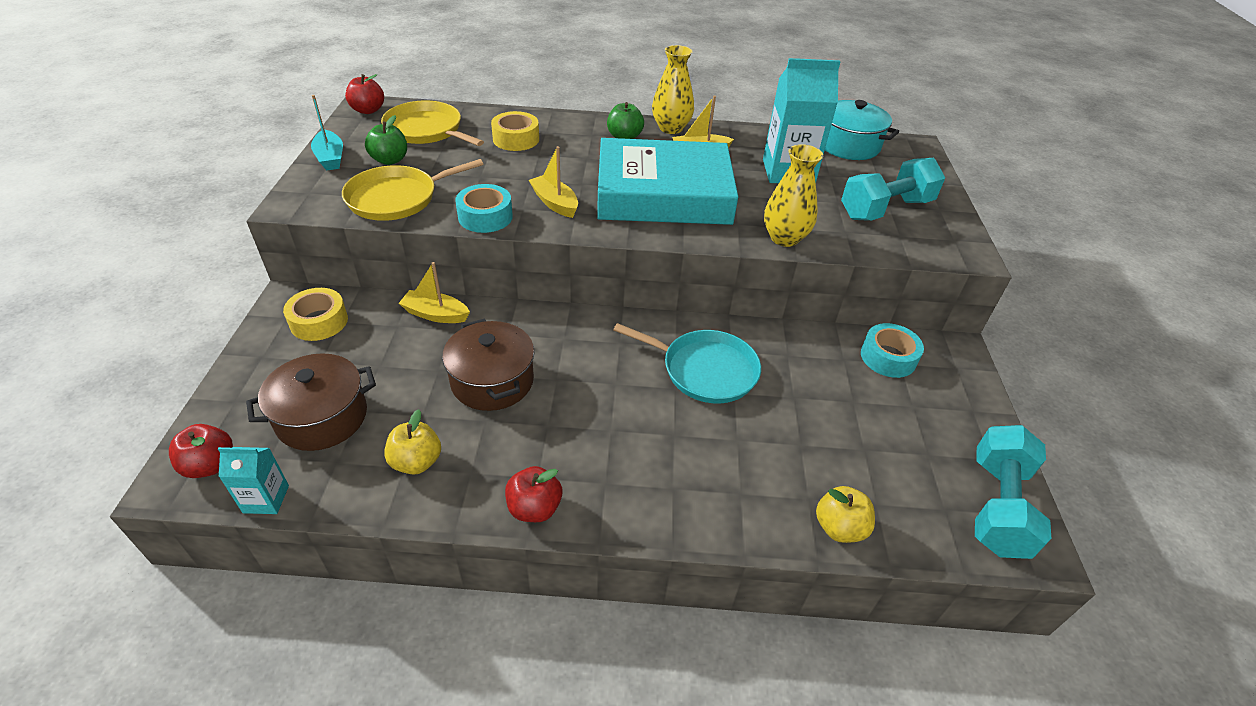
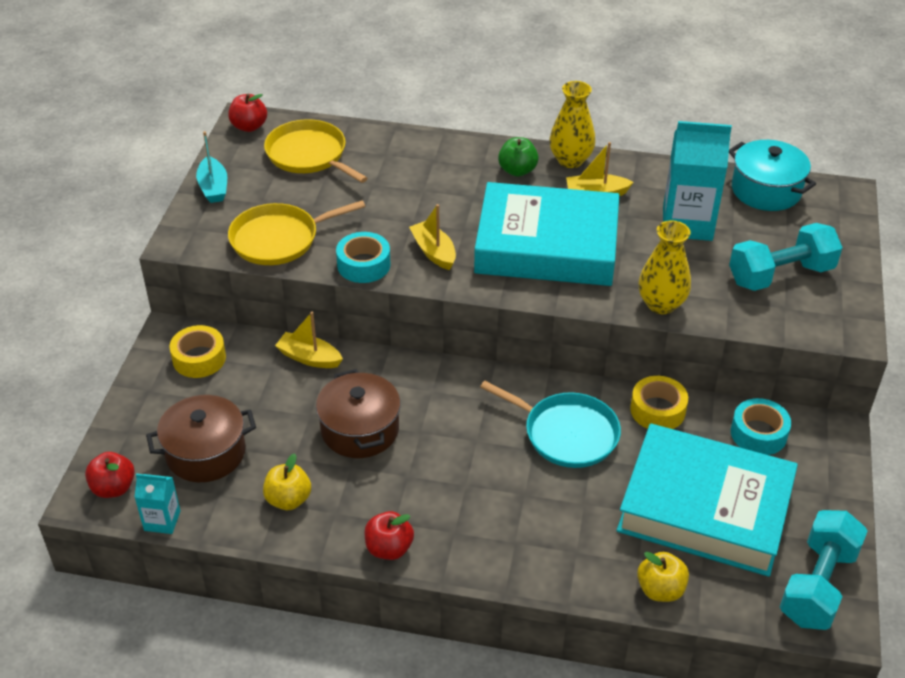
camera: 10 degrees right, 0 degrees up
(390, 160) = (272, 192): green apple -> none
(516, 139) = (401, 170): yellow tape -> yellow tape (657, 410)
(859, 434) = (705, 508): none -> turquoise book

